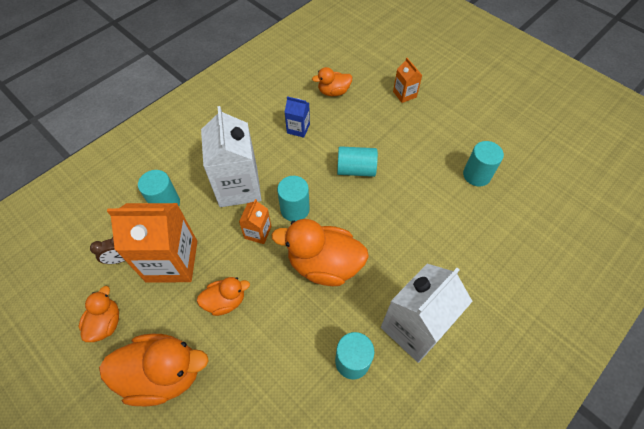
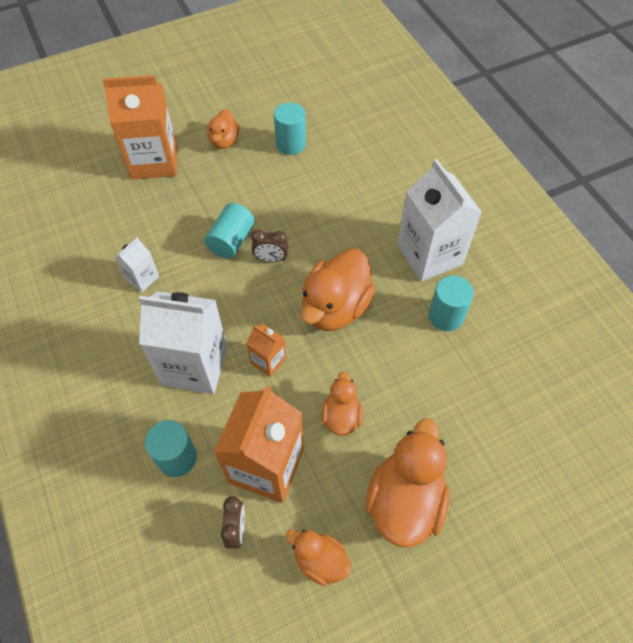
camera: 70 degrees left, 0 degrees up
(295, 209) = (255, 315): turquoise cylinder -> none
(298, 128) = (142, 278): blue carton -> white carton
(333, 92) = (107, 225): orange duck -> orange duck (224, 141)
(351, 202) = (271, 259): none -> brown clock
(404, 94) = (154, 161): orange carton -> orange carton, size x2.08

